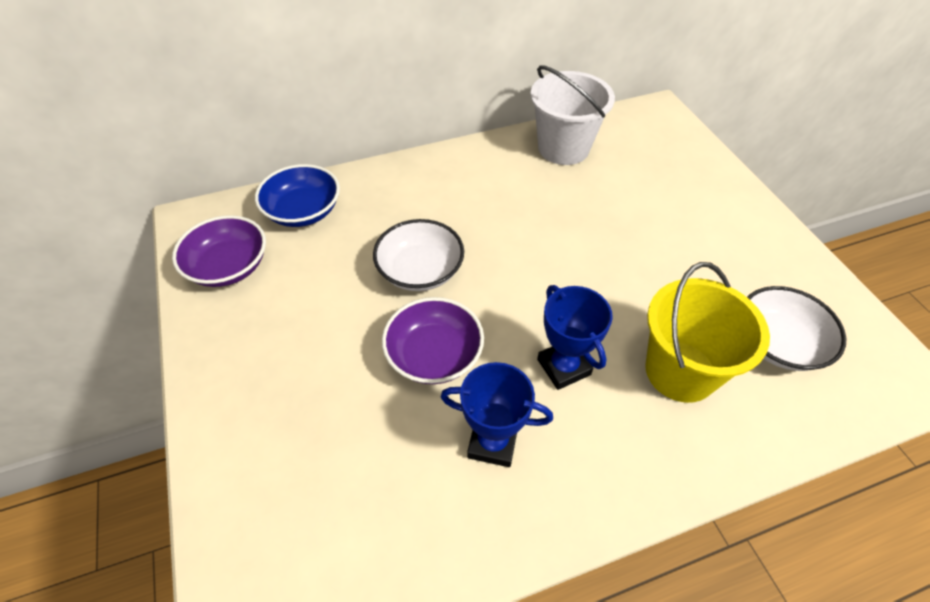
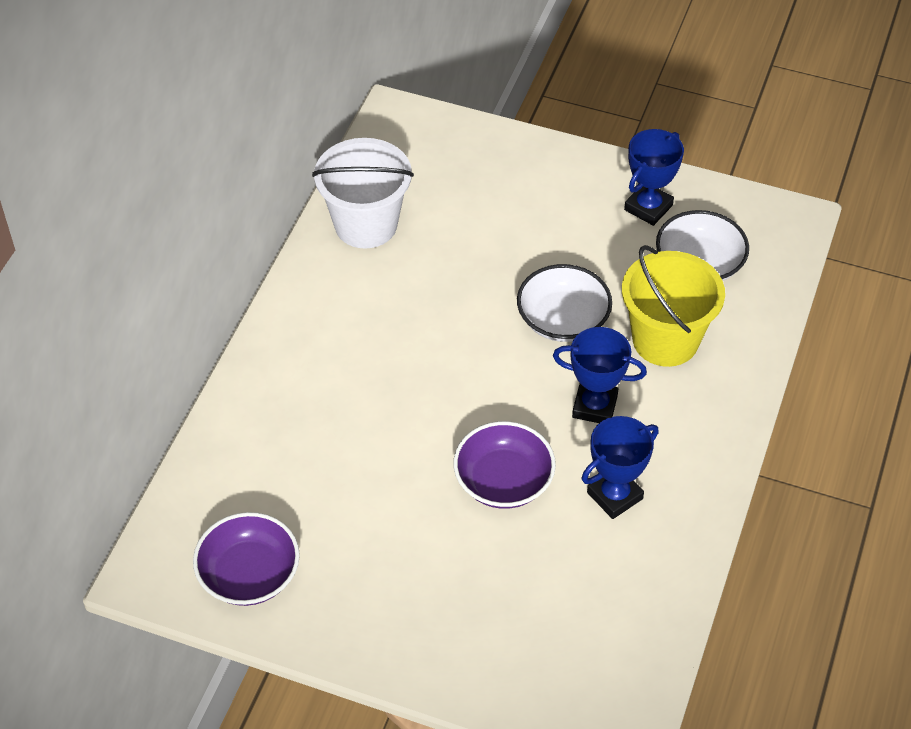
camera: 50 degrees left, 0 degrees up
(303, 211) = (233, 477): blue bowl -> none
(420, 270) = (405, 433): white bowl -> white bowl (563, 320)
(780, 275) = (648, 207): none -> blue trophy

